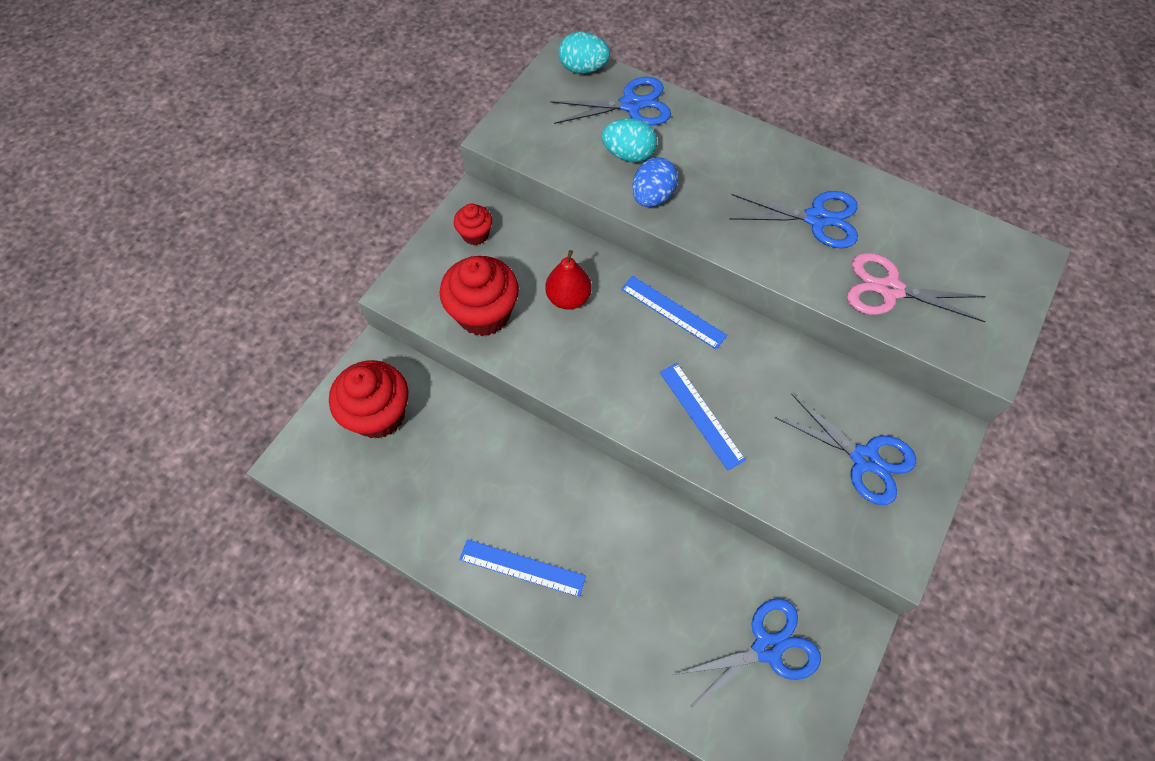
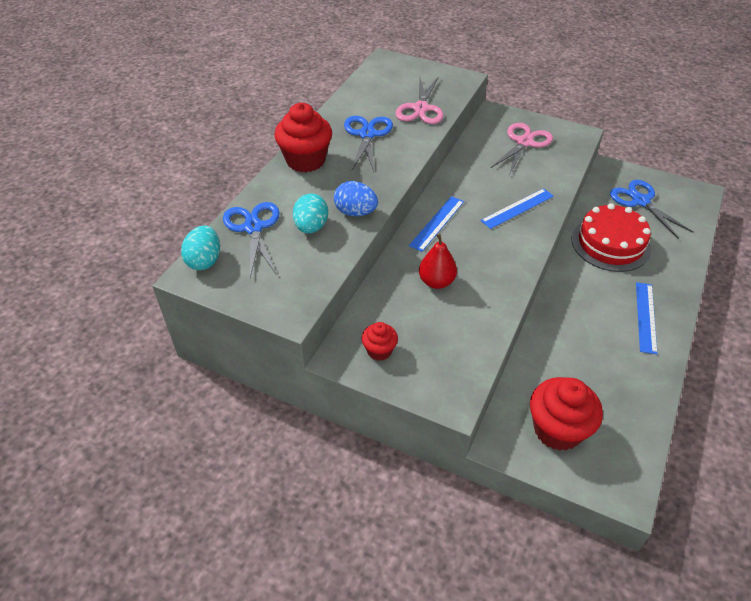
camera: 95 degrees left, 15 degrees down
(484, 314) = (463, 335): red cupcake -> red cupcake (305, 160)
(667, 565) = (610, 243): none -> red cake
(864, 459) = (524, 142): blue scissors -> pink scissors

